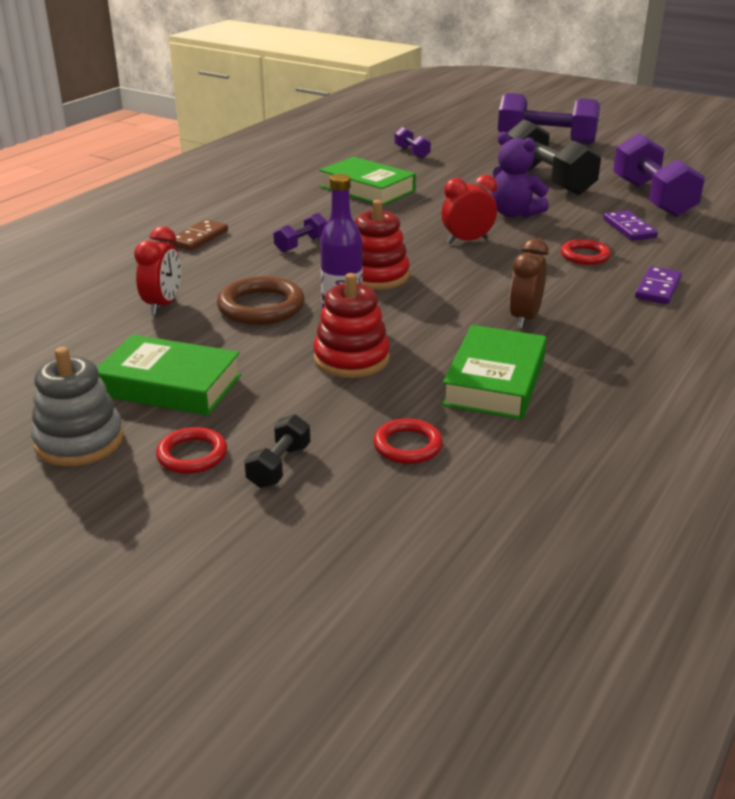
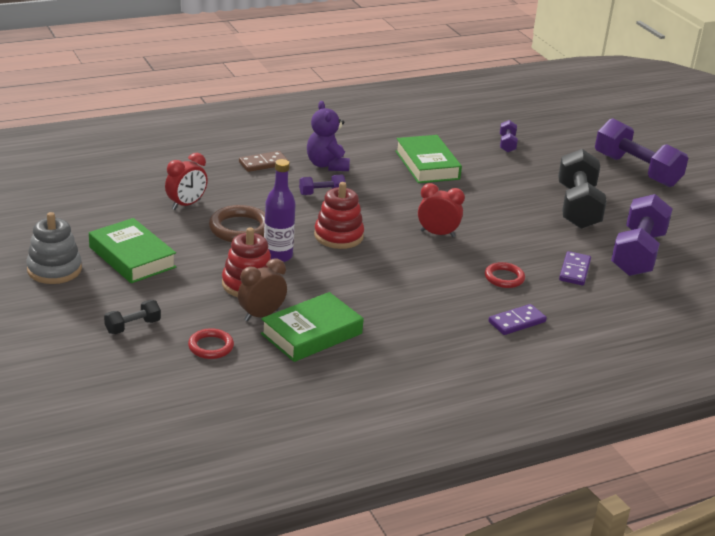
camera: 30 degrees right, 0 degrees up
(192, 455) = (98, 301): red ring -> none
(514, 213) = (505, 225): purple teddy bear -> purple teddy bear (327, 165)
(524, 318) = (391, 304): brown clock -> brown clock (261, 315)

